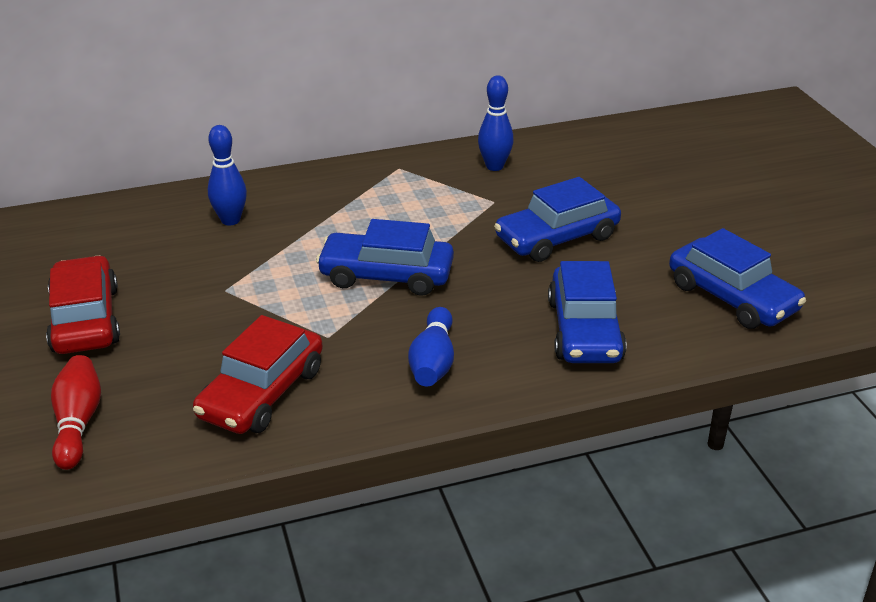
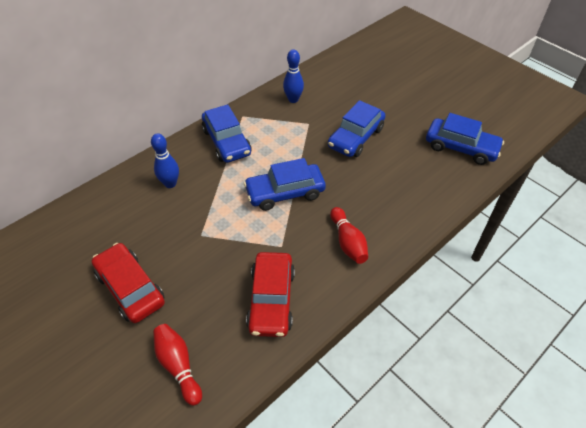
camera: 25 degrees left, 15 degrees up
(433, 362) = (348, 242): blue bowling pin -> red bowling pin
(584, 330) = (408, 193): blue car -> blue car (226, 142)

